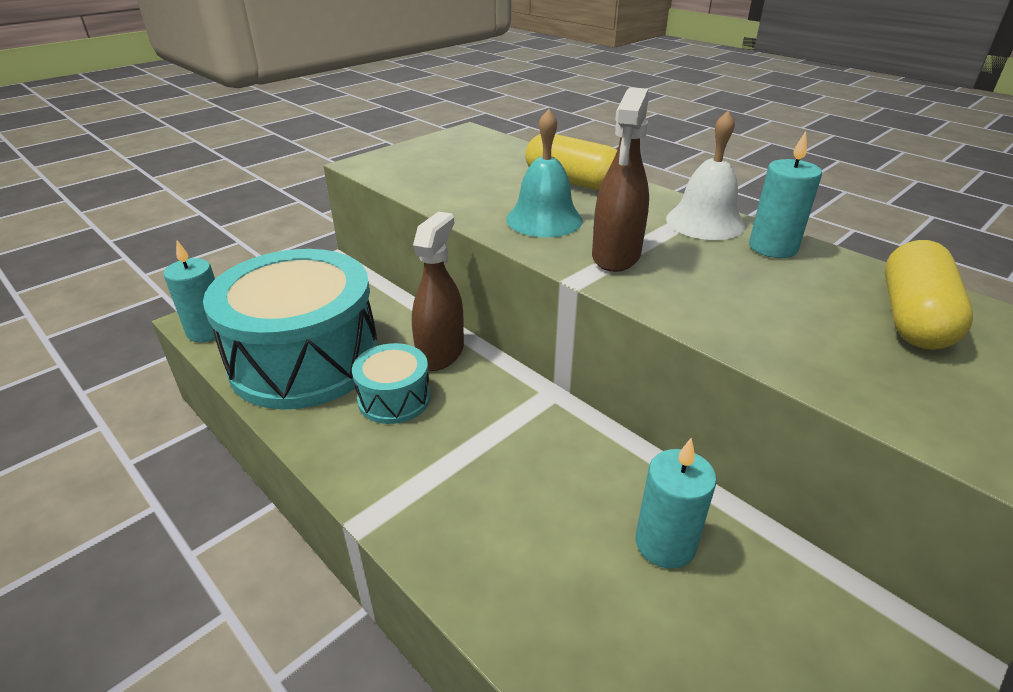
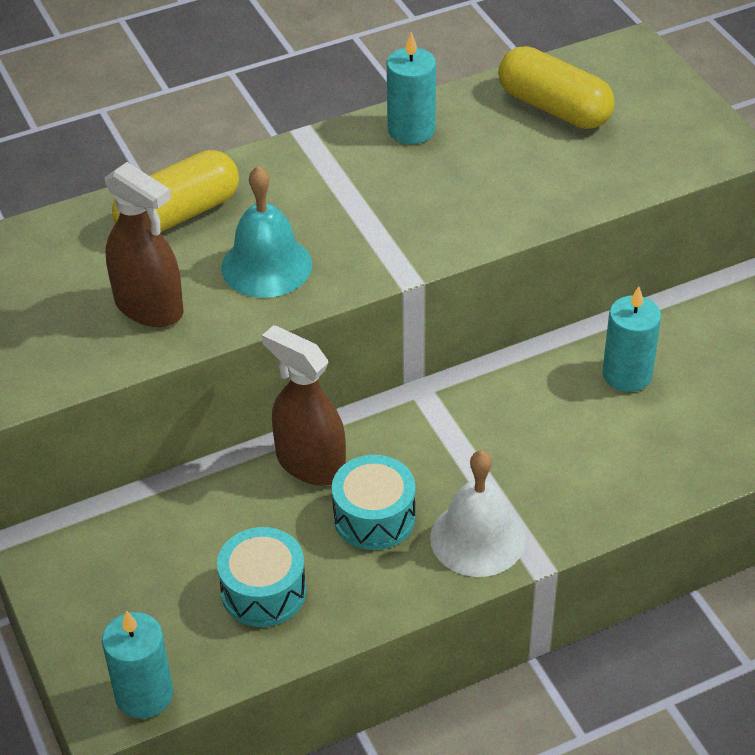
camera: 70 degrees left, 10 degrees up
(305, 360) = (263, 591): turquoise drum -> turquoise drum, size x0.46
(616, 256) = (375, 237): brown spray bottle -> brown spray bottle (149, 307)
(705, 222) = (337, 151): white bell -> white bell (477, 538)

